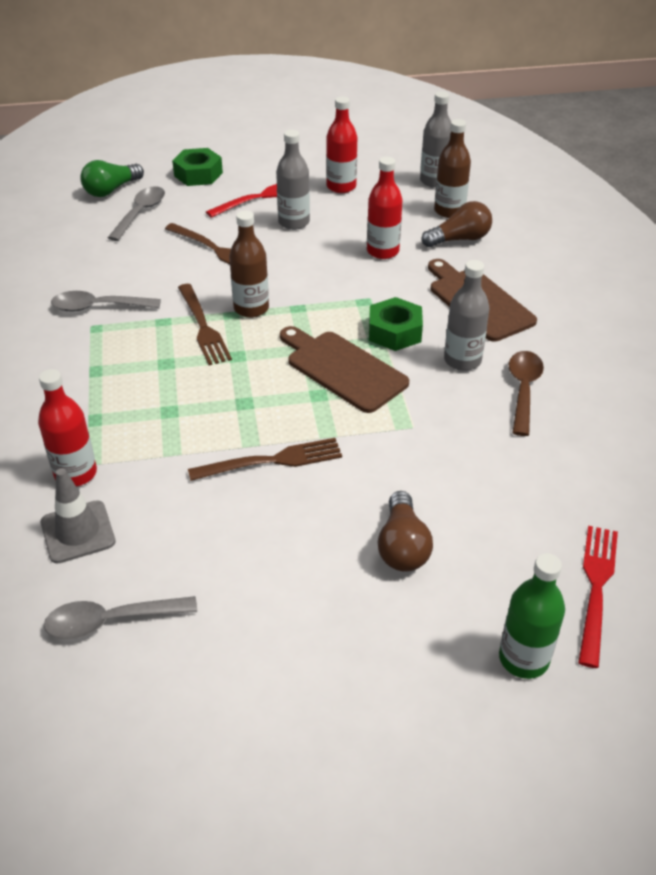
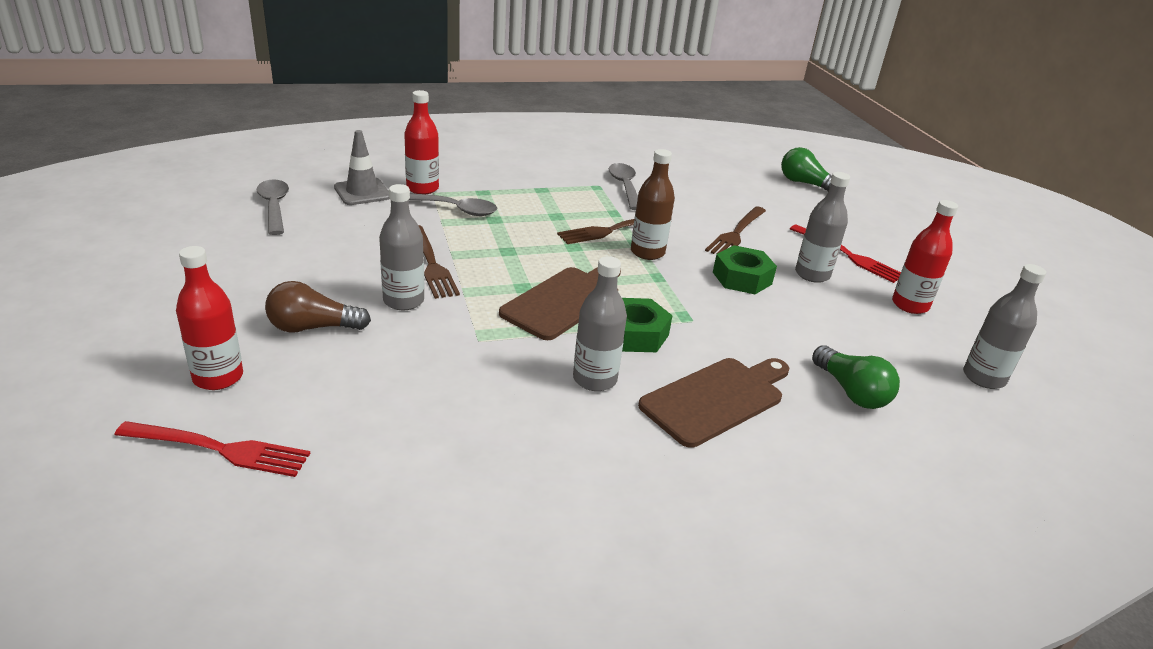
camera: 80 degrees right, 10 degrees down
(140, 213) = (775, 197): grey spoon -> grey spoon (455, 209)
(198, 174) = (865, 222): green nut -> green nut (742, 278)
(348, 480) = (403, 301): none -> grey bottle
(383, 251) = (789, 331): red bottle -> red bottle (218, 377)
(449, 211) = (915, 387): brown bottle -> none
(459, 239) = (851, 392): brown light bulb -> green light bulb
(523, 390) = (547, 423): brown spoon -> none
(523, 658) = (152, 390): green bottle -> none

